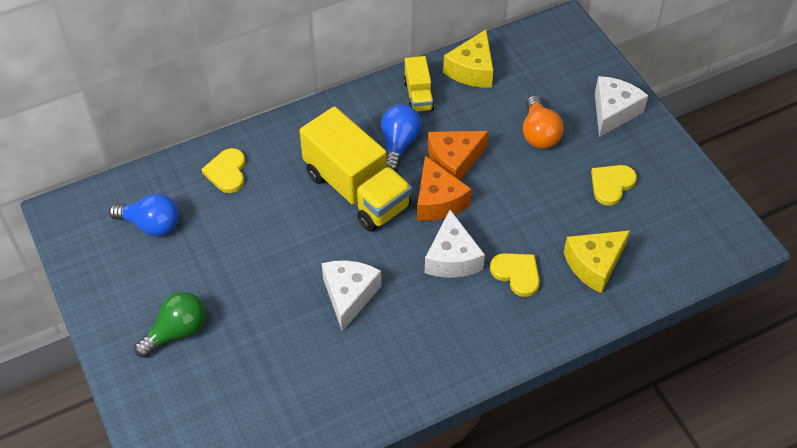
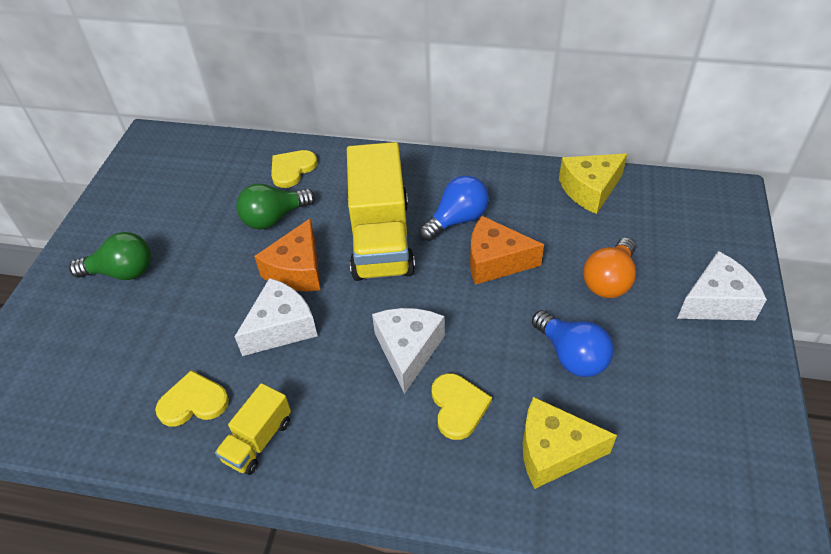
camera: 40 degrees right, 5 degrees down
(151, 225) = (196, 179): blue light bulb -> blue light bulb (571, 355)
(255, 220) = (274, 218): none -> green light bulb
(418, 95) = (516, 187): yellow truck -> yellow truck (258, 440)
(438, 201) = (446, 289): orange cheese -> orange cheese (297, 270)
(452, 258) = (408, 350): white cheese -> white cheese turned 150 degrees clockwise
(611, 184) = (650, 376): yellow heart -> yellow heart (193, 402)

